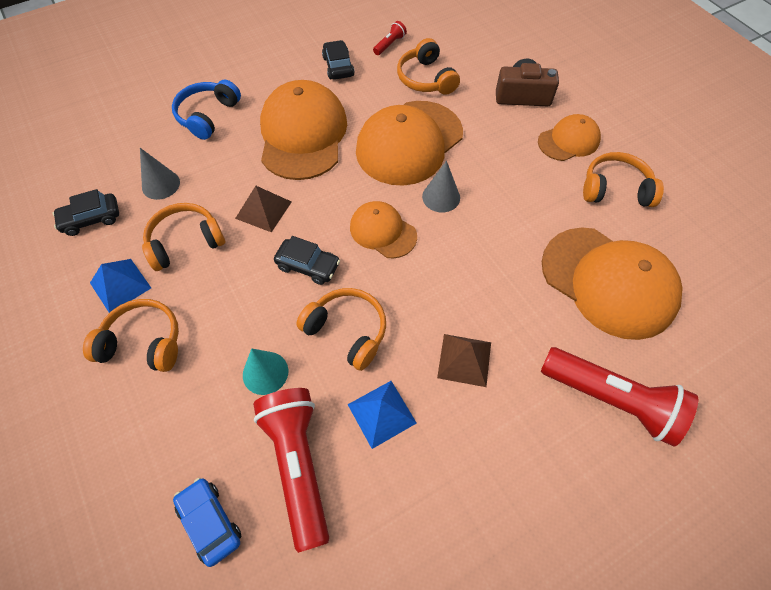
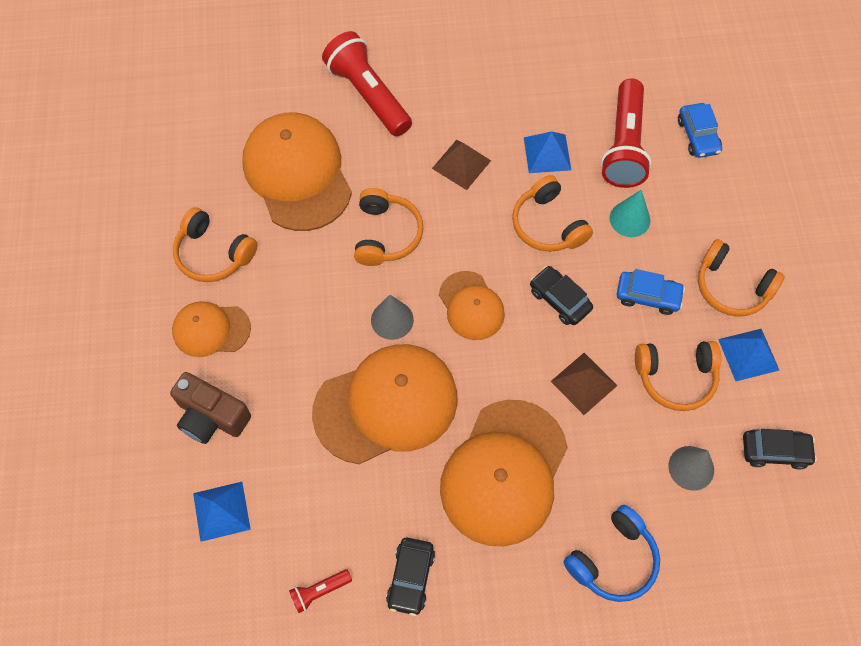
camera: 155 degrees left, 5 degrees up
(226, 301) = (648, 296): none -> blue car
(426, 79) = (308, 499): orange headphones -> orange headphones (386, 234)
(475, 57) = (221, 511): none -> blue pyramid

